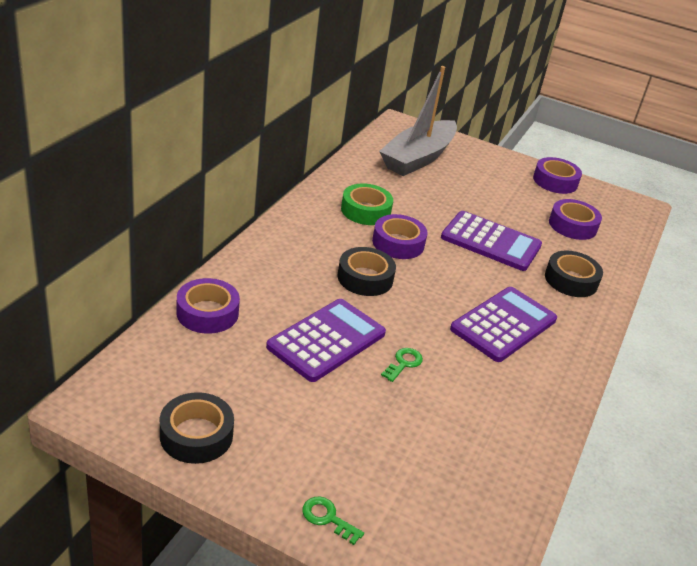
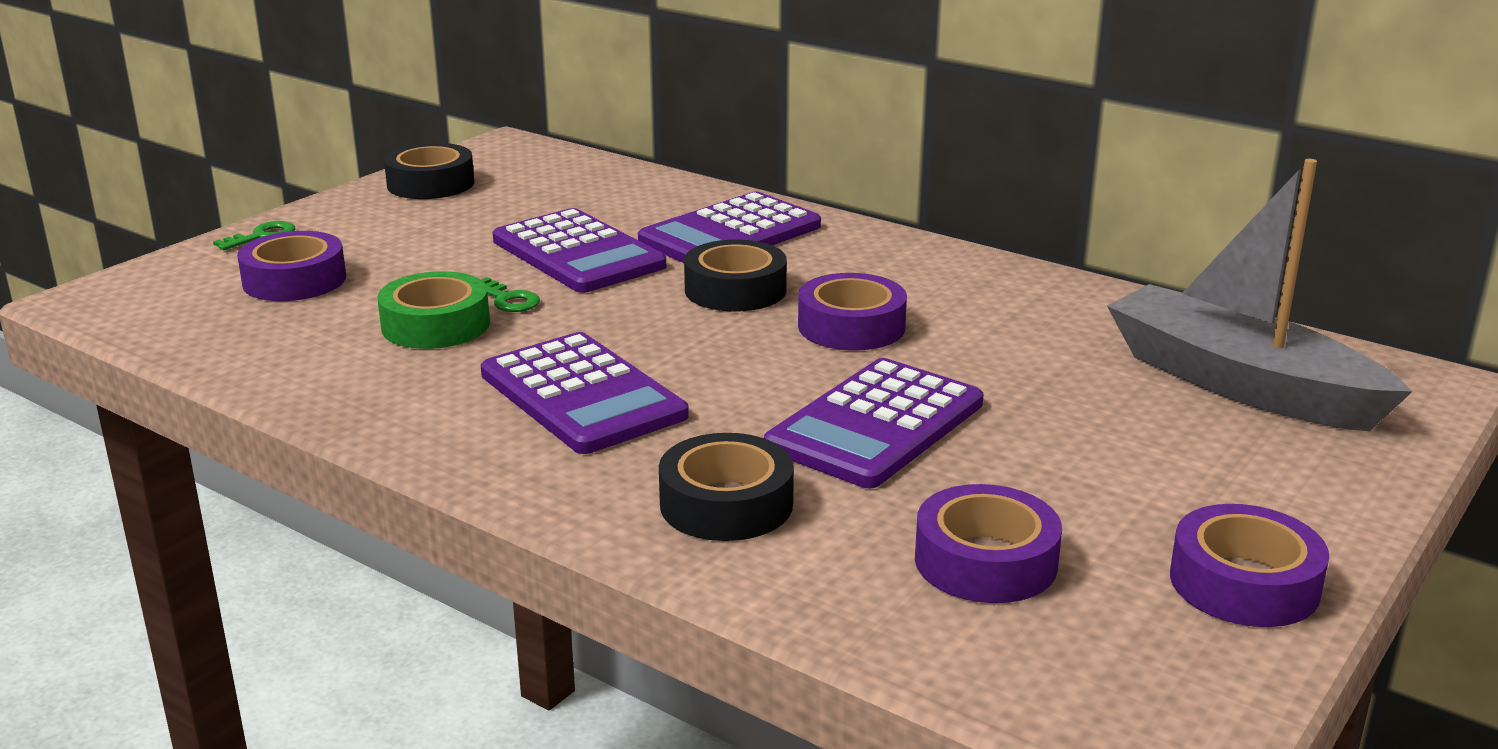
camera: 105 degrees right, 10 degrees down
(207, 313) = (655, 191): purple tape -> purple tape (294, 280)
(282, 280) = (730, 234): none -> purple calculator
(365, 211) = (963, 307): green tape -> green tape (436, 325)

